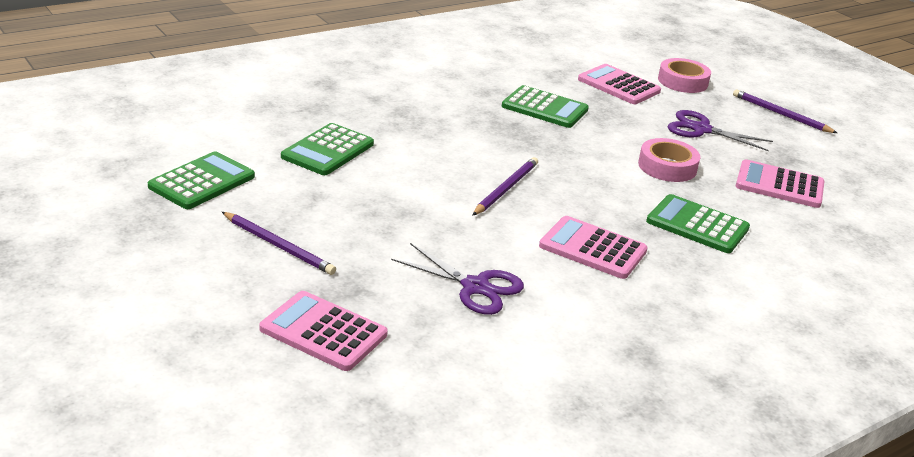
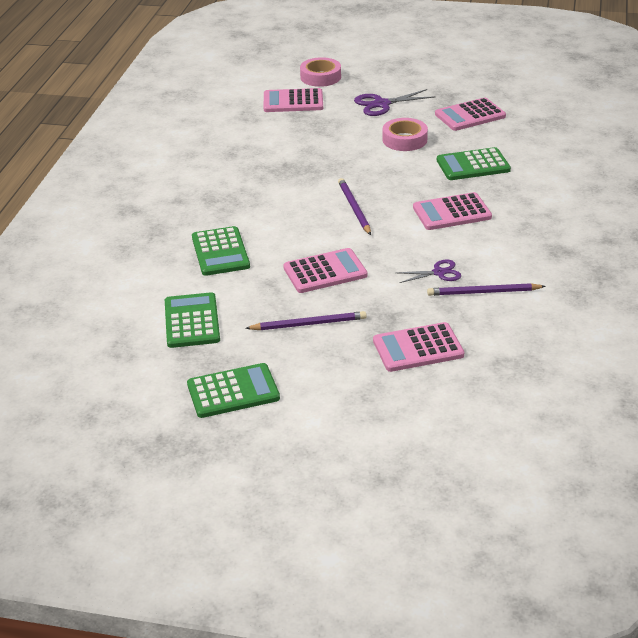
camera: 40 degrees left, 5 degrees up
(377, 218) = (325, 272): none -> pink calculator
(475, 287) = (439, 273): purple scissors -> purple scissors, size x0.65
(544, 108) = (282, 143): green calculator -> green calculator (233, 391)
(780, 114) = (402, 68): purple pencil -> purple pencil (483, 292)

